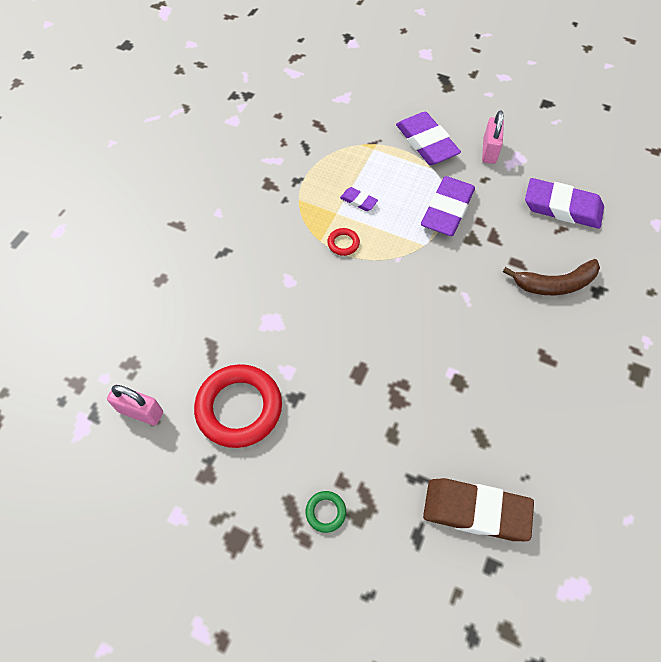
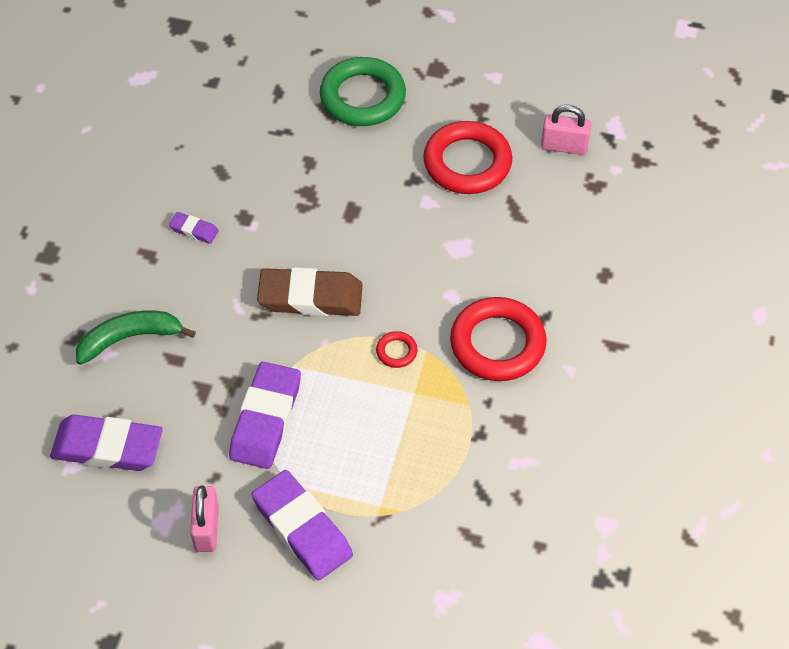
camera: 170 degrees right, 5 degrees down
(265, 238) = (497, 344): none -> red ring
(325, 512) = (362, 97): green ring -> green ring, size x2.32
(358, 201) = (387, 414): purple eraser -> purple eraser (194, 230)
(476, 511) = (226, 116): brown eraser -> brown eraser (310, 297)
(554, 284) = (130, 338): brown banana -> green banana

